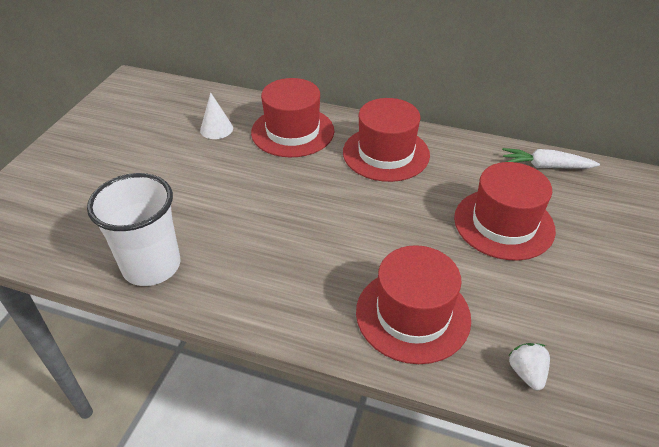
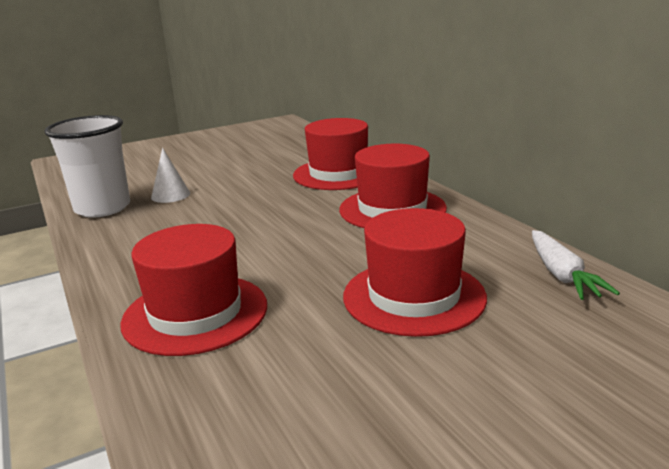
camera: 45 degrees right, 20 degrees down
(216, 129) = (285, 157): white cone -> white cone (170, 195)
(526, 373) = (198, 411): white strawberry -> none
(545, 166) = (562, 275): white carrot -> white carrot turned 150 degrees counterclockwise

